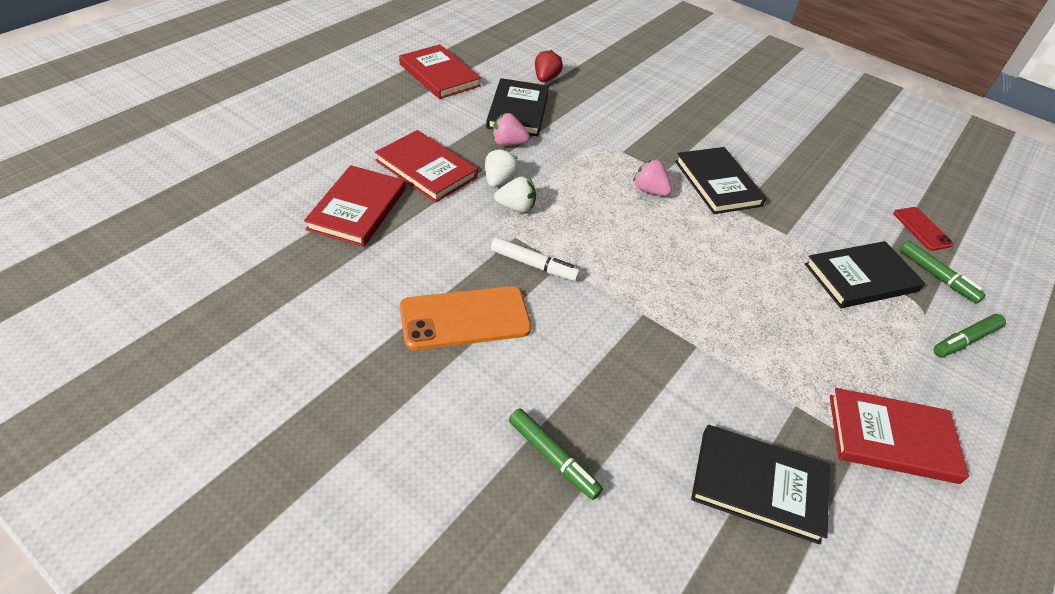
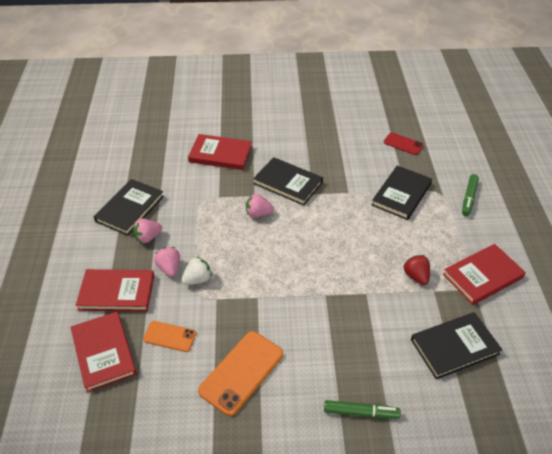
camera: 35 degrees left, 0 degrees up
(431, 237) = (170, 336): none -> orange phone
(439, 75) = (50, 215): red book -> red book (220, 154)
(499, 180) = (169, 268): white strawberry -> pink strawberry
(518, 110) = (130, 209): black book -> black book turned 60 degrees clockwise
(533, 265) = (244, 309): white marker -> none
(546, 79) = (123, 172): red strawberry -> red strawberry (416, 276)
(937, 276) = (431, 169): green marker -> none

